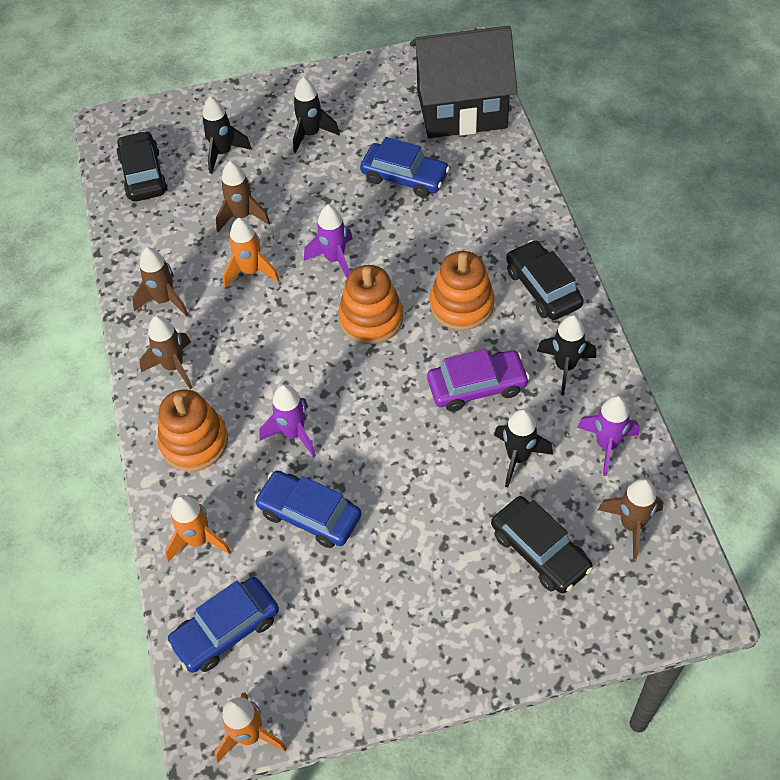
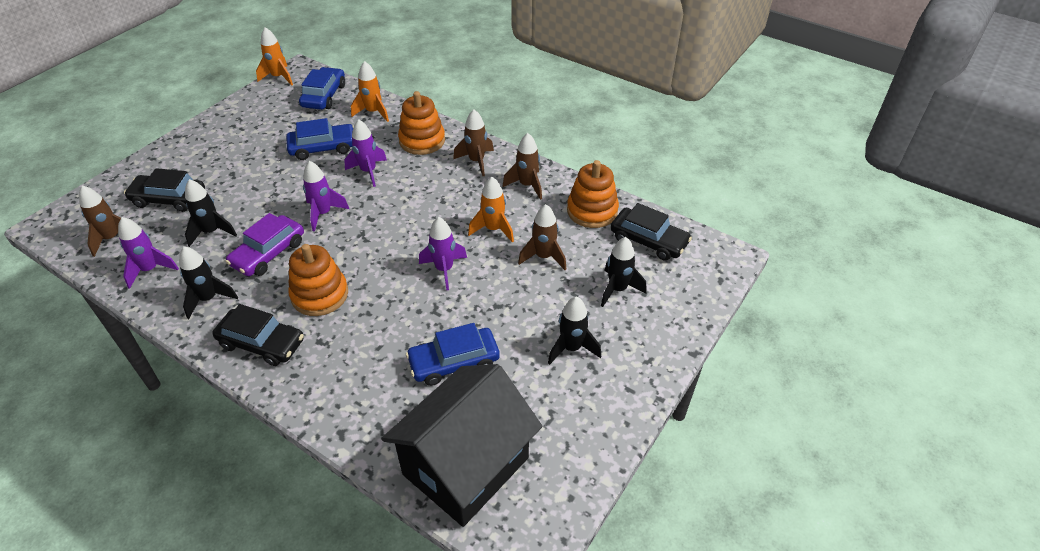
camera: 135 degrees right, 10 degrees down
(371, 318) = (379, 250): orange stacking toy -> orange stacking toy (592, 211)
(387, 403) = (323, 213): none -> purple rocket

